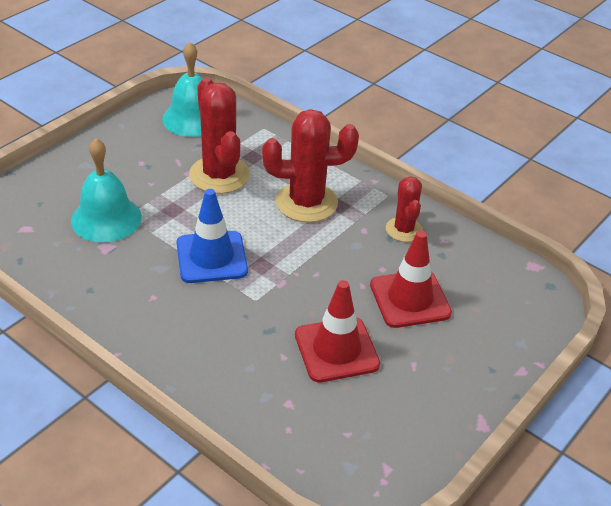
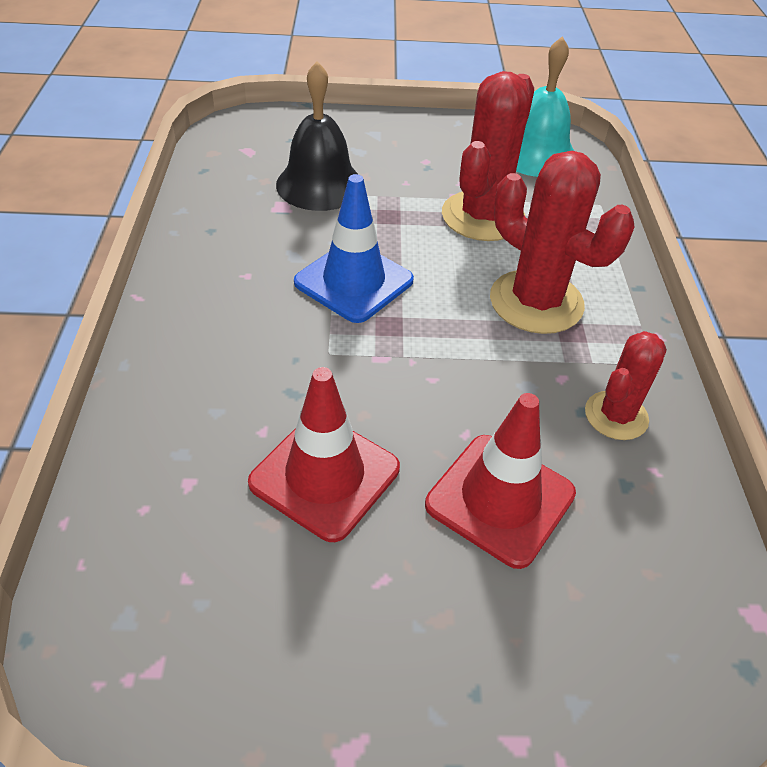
camera: 50 degrees right, 5 degrees up
(106, 218) = (320, 185): turquoise bell -> black bell

